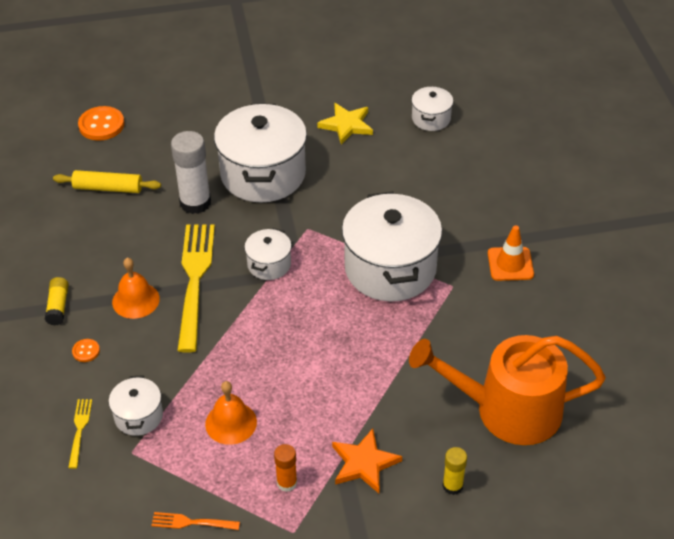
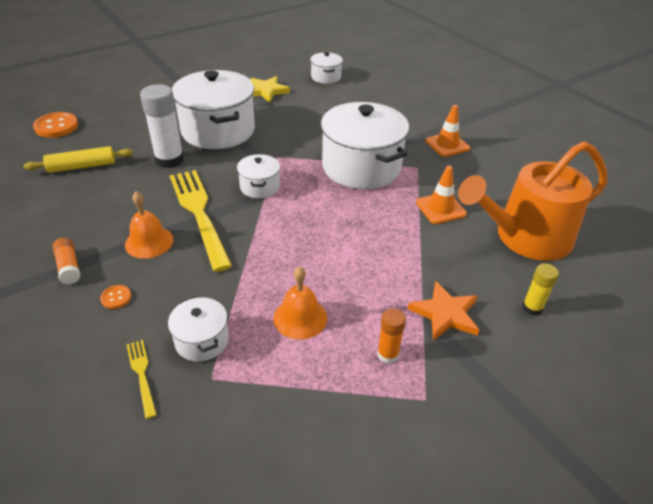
camera: 25 degrees left, 5 degrees down
(58, 306) = (69, 267): yellow glue stick -> orange glue stick
(192, 522) = (316, 428): orange fork -> none
(441, 347) = (440, 208): none -> orange traffic cone

